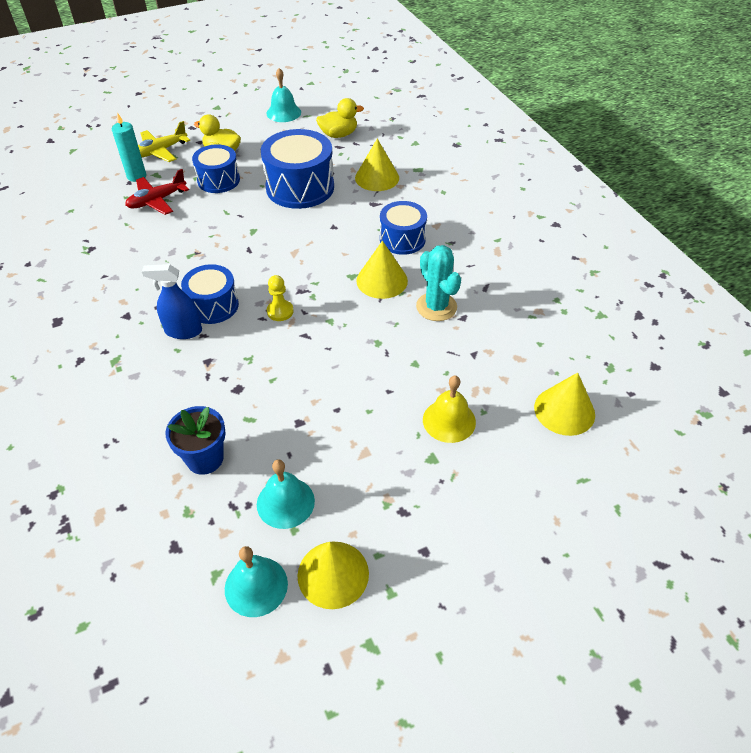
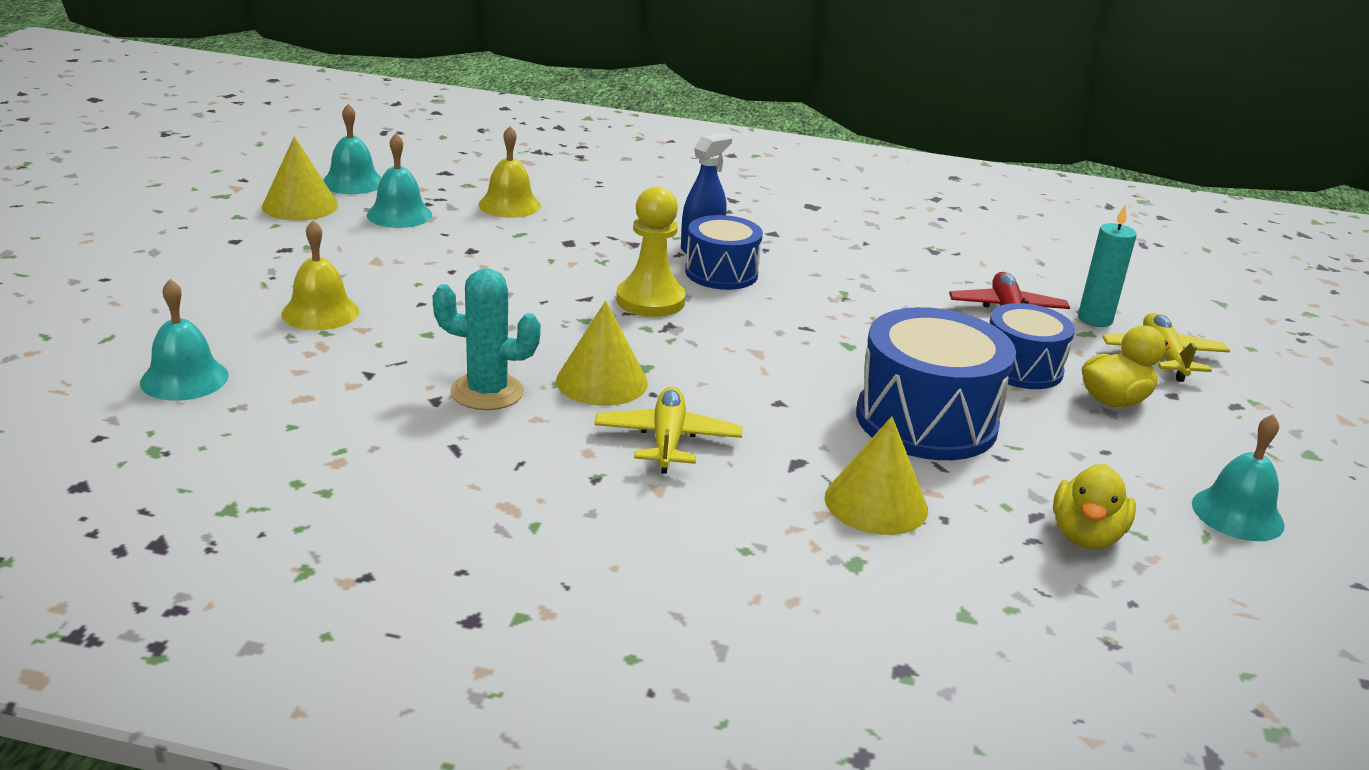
camera: 125 degrees right, 20 degrees down
(205, 459) = (509, 205): blue flower pot -> yellow bell
(280, 311) = (650, 300): yellow pawn -> yellow pawn, size x1.71
(402, 239) = (667, 440): blue drum -> yellow plane
(564, 410) = (184, 379): yellow cone -> turquoise bell

